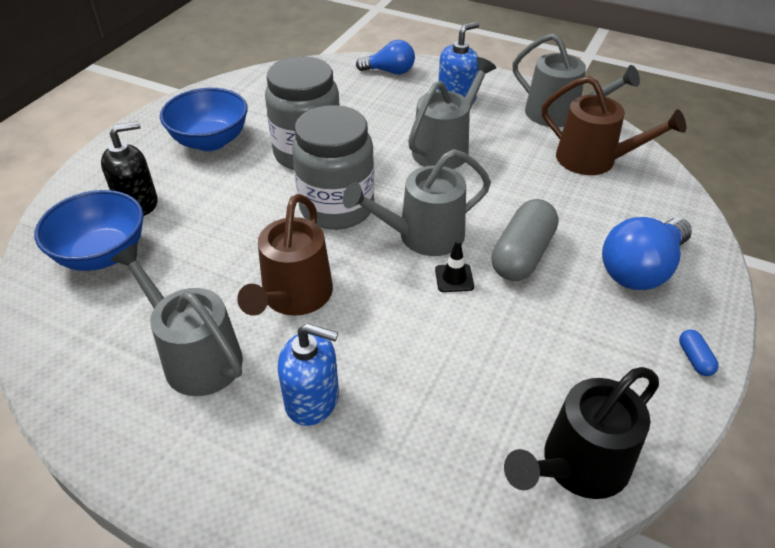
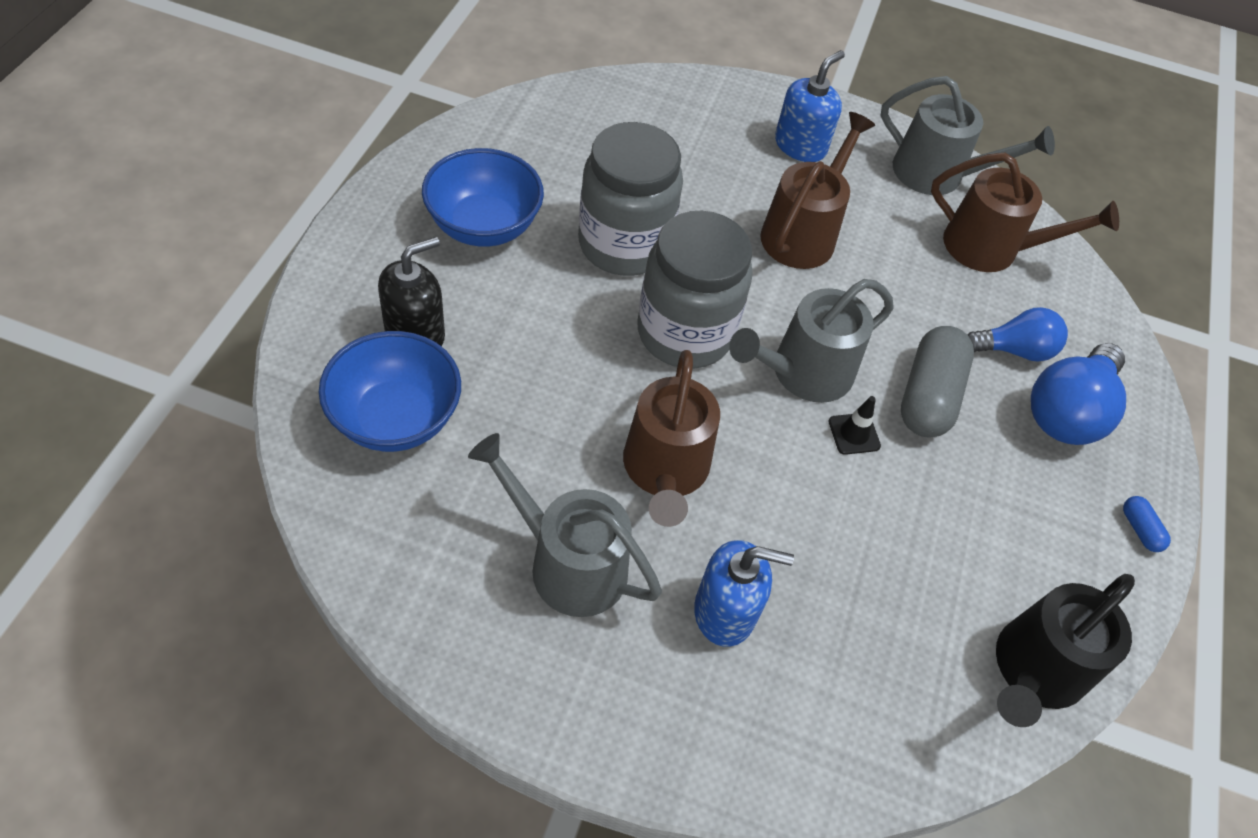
camera: 15 degrees left, 10 degrees up
(389, 71) = (700, 100): blue light bulb -> blue light bulb (1014, 350)
(445, 148) = (802, 233): grey watering can -> brown watering can

